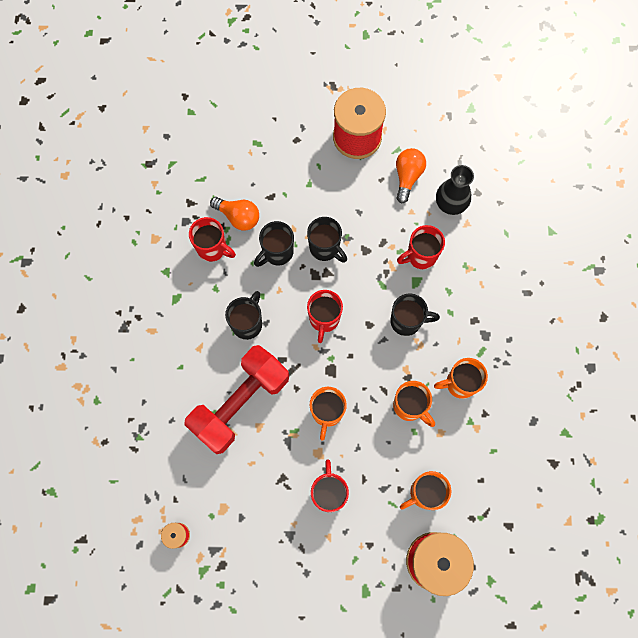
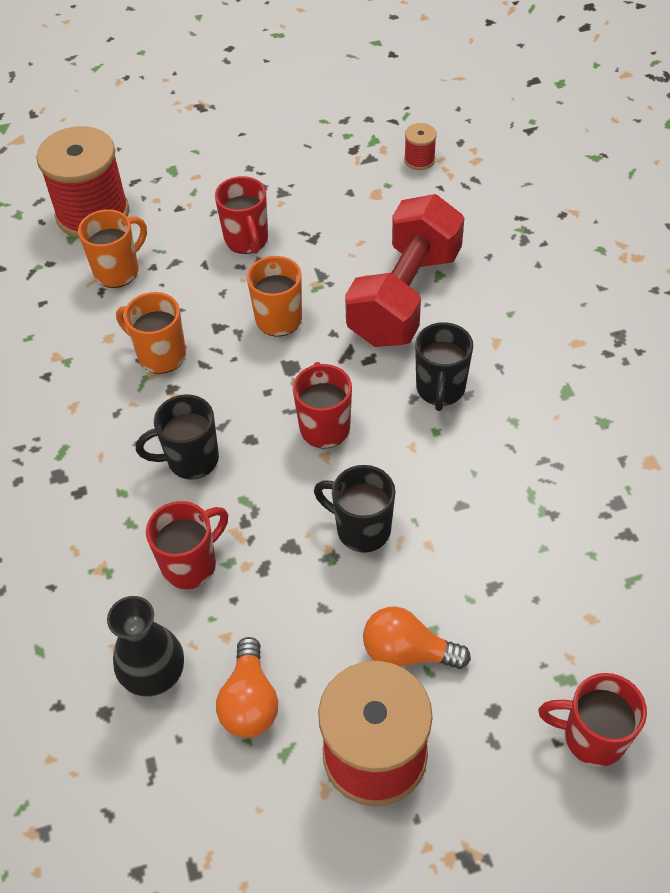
camera: 165 degrees right, 20 degrees down
(213, 248) = (548, 475): red mug -> red mug (592, 737)
(238, 217) = (532, 535): orange light bulb -> orange light bulb (407, 652)
(277, 253) = (439, 499): black mug -> none
(459, 383) = (90, 401): orange mug -> none

